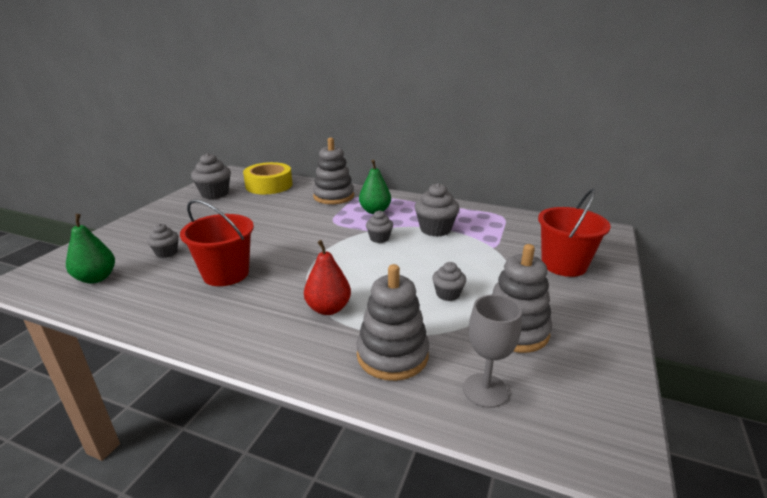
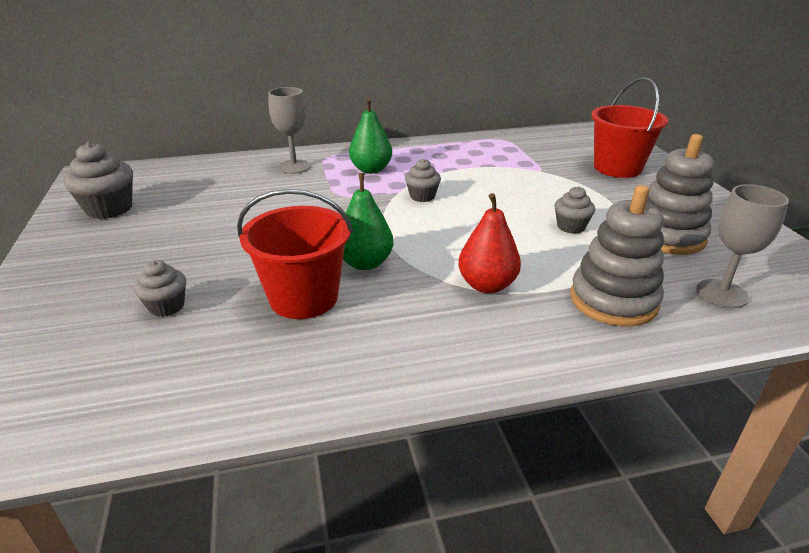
camera: 35 degrees left, 5 degrees up
(96, 278) = (103, 383): green pear -> green pear (365, 263)
(269, 185) = (179, 176): yellow tape -> none
(333, 196) = (294, 167): grey stacking toy -> grey goblet
(435, 229) = (464, 170): grey cupcake -> none

